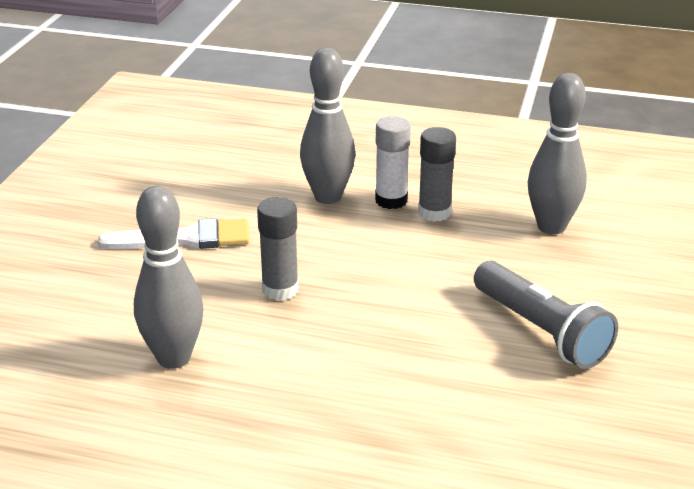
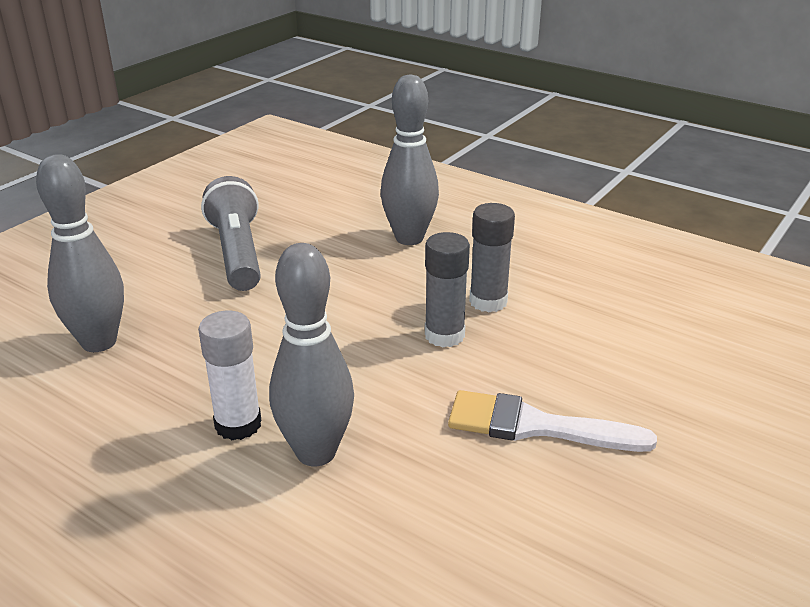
camera: 160 degrees left, 0 degrees up
(174, 358) = (568, 294): grey bowling pin -> grey bowling pin (409, 238)
(434, 212) = (203, 392): grey glue stick -> grey glue stick (488, 301)

